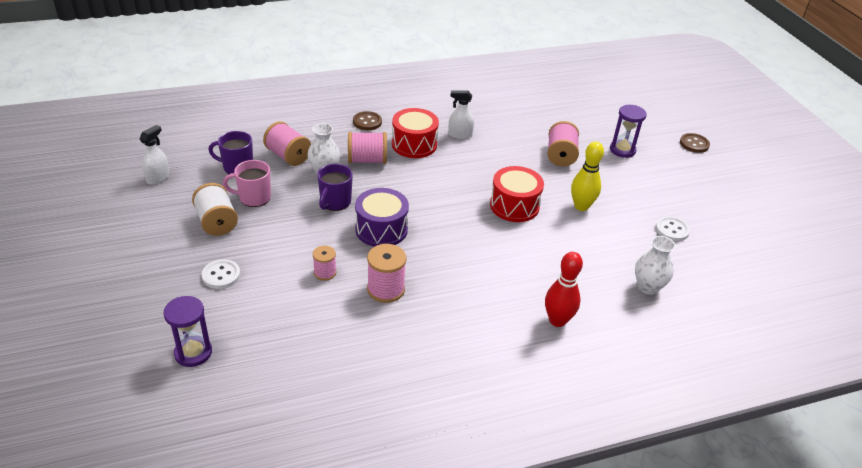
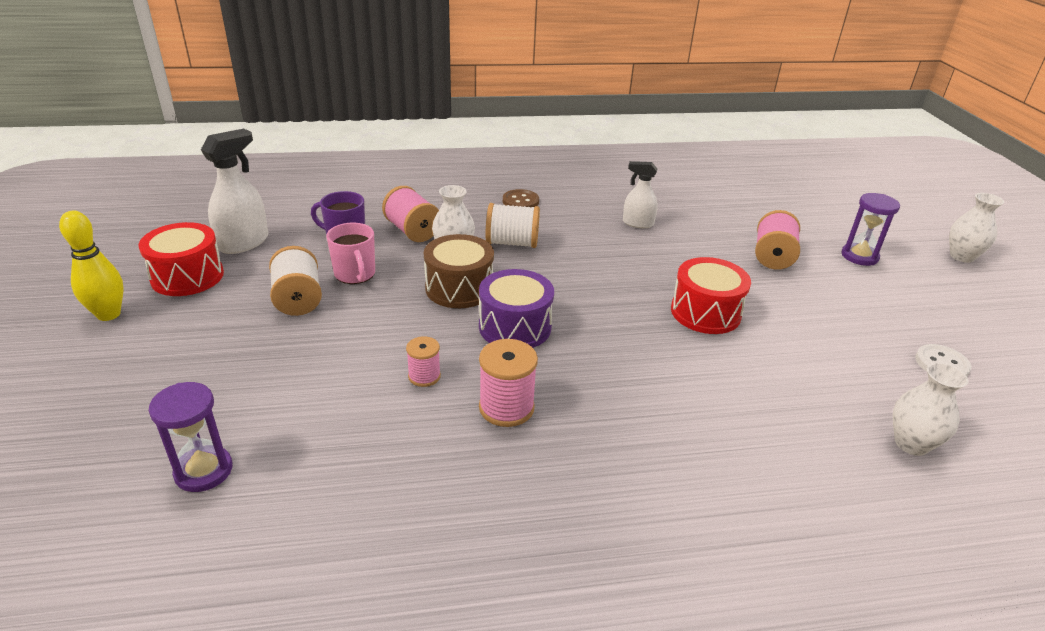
camera: 10 degrees right, 5 degrees down
(158, 178) = (244, 243): white spray bottle -> white spray bottle, size x1.58
(221, 275) = (281, 366): white button -> none
(254, 198) = (355, 274): pink mug -> pink mug turned 120 degrees counterclockwise
(335, 202) = (459, 288): purple mug -> brown drum
(367, 160) = (512, 243): pink spool -> white spool
(414, 144) = (576, 230): red drum -> red drum (187, 276)
(557, 320) = (766, 481): red bowling pin -> none
(581, 206) = (802, 321): yellow bowling pin -> yellow bowling pin (108, 314)
(694, 144) = (962, 256): brown button -> white vase

